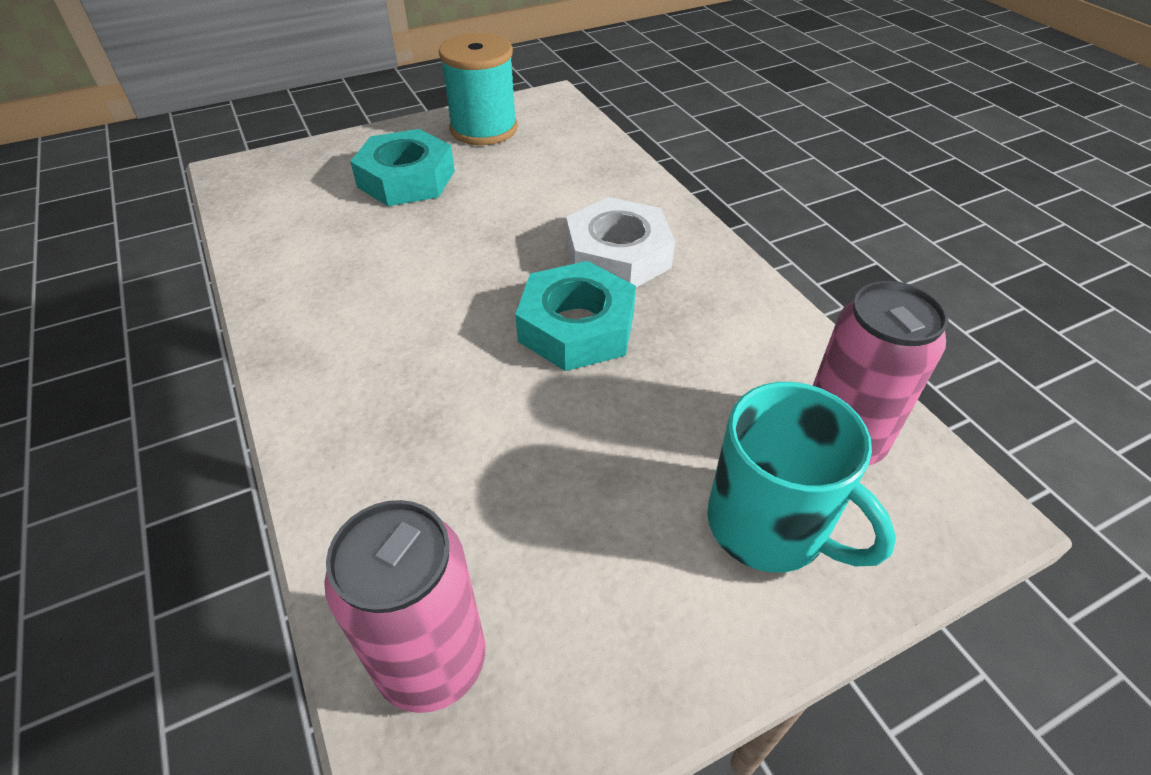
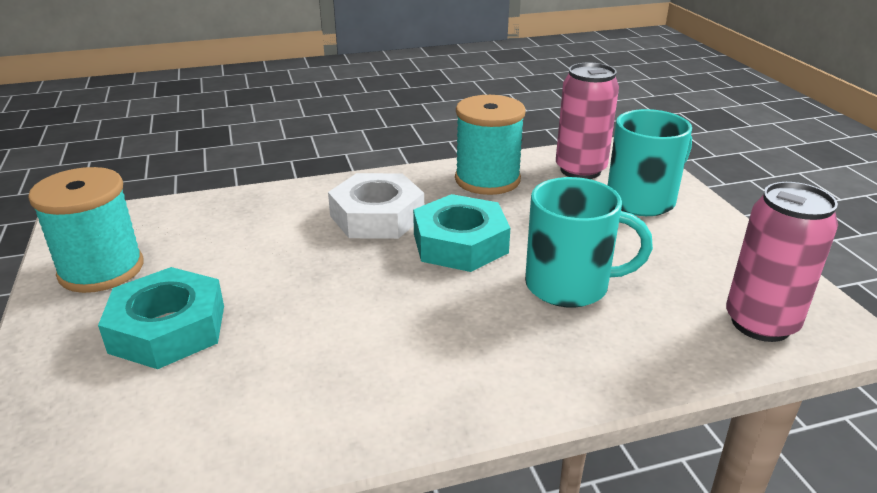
camera: 80 degrees left, 15 degrees down
(501, 432) = (569, 286): none -> turquoise mug
(752, 336) = (487, 179): none -> turquoise spool

